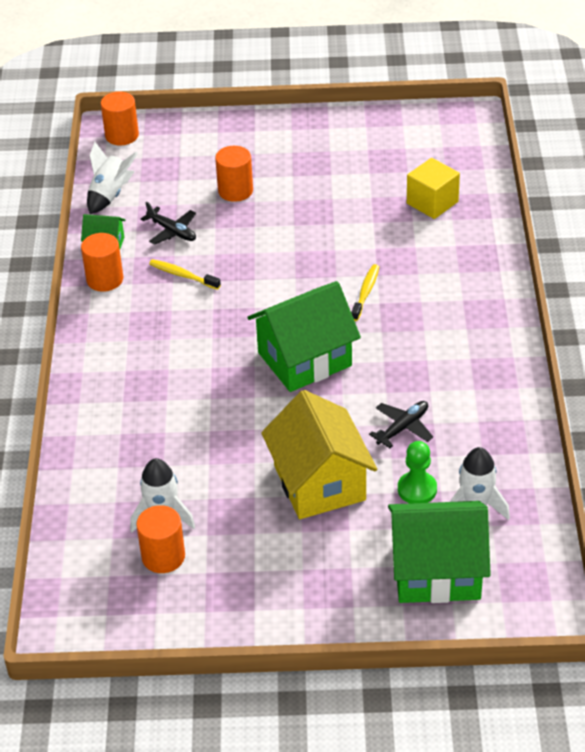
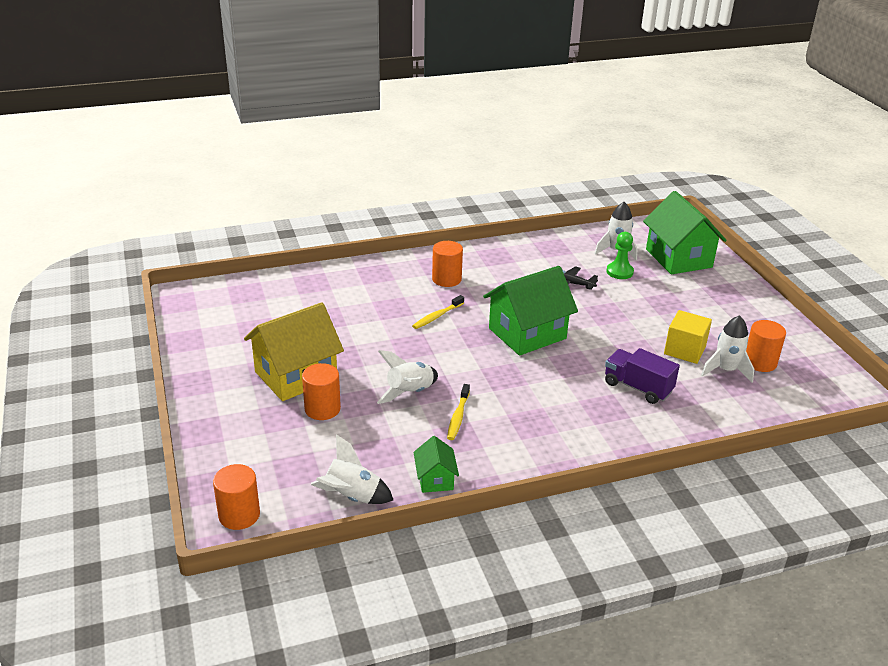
camera: 110 degrees left, 10 degrees down
(105, 279) = (485, 466): orange cylinder -> orange cylinder (446, 279)
(167, 423) = (637, 387): none -> purple truck
(172, 231) = (397, 437): black plane -> none
(235, 249) = (410, 392): none -> white rocket
(304, 359) = (527, 333): green house -> green house turned 75 degrees counterclockwise
(319, 482) = (642, 309): yellow house -> yellow house (296, 375)
(365, 292) = (437, 316): yellow toothbrush -> yellow toothbrush turned 45 degrees counterclockwise
(432, 202) = (312, 300): yellow cube -> yellow cube (684, 350)

